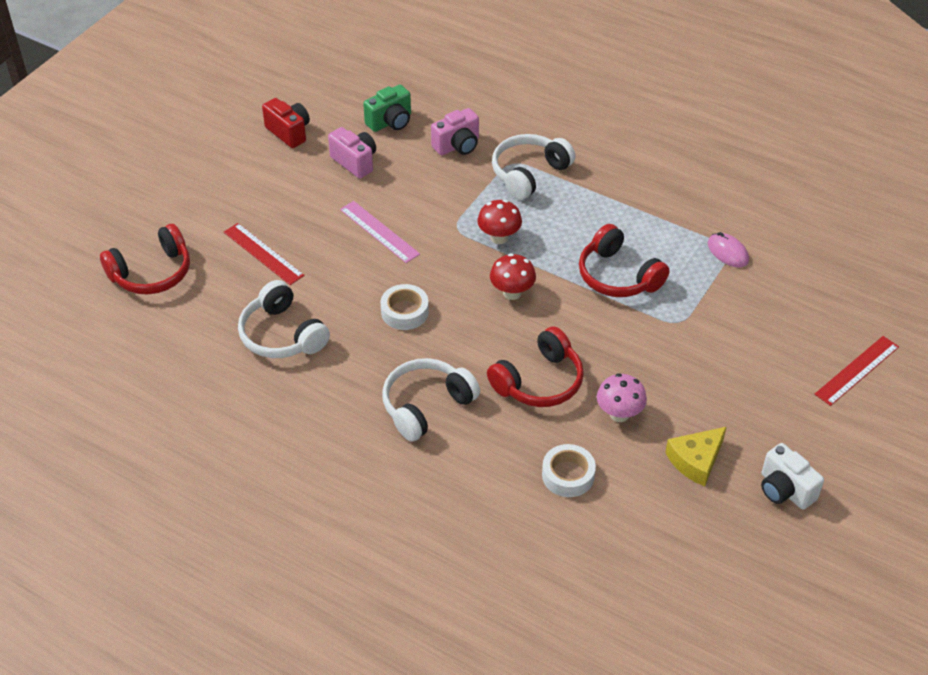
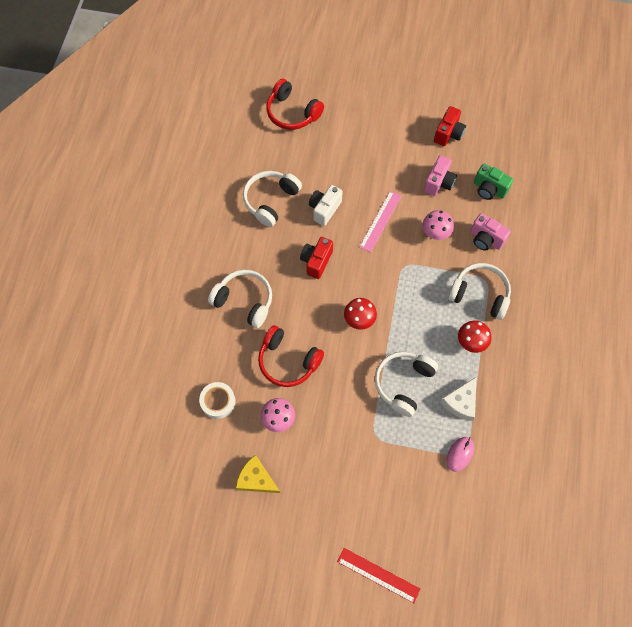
camera: 70 degrees right, 20 degrees up
(263, 254) = (333, 164): red ruler -> none
(405, 312) = (316, 261): white tape -> red camera
(425, 186) = (435, 233): none -> pink mushroom
(499, 237) = (407, 295): red mushroom -> red mushroom (471, 342)
(618, 276) = (403, 383): red headphones -> white headphones
(662, 232) = (461, 402): none -> white cheese
(784, 490) = (251, 544): white camera -> white camera (324, 209)

